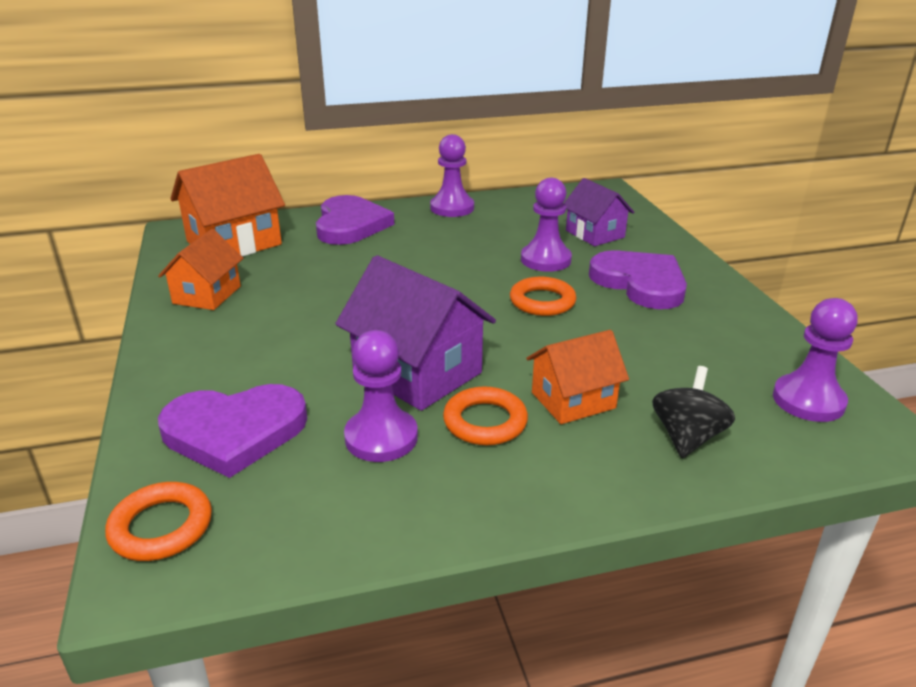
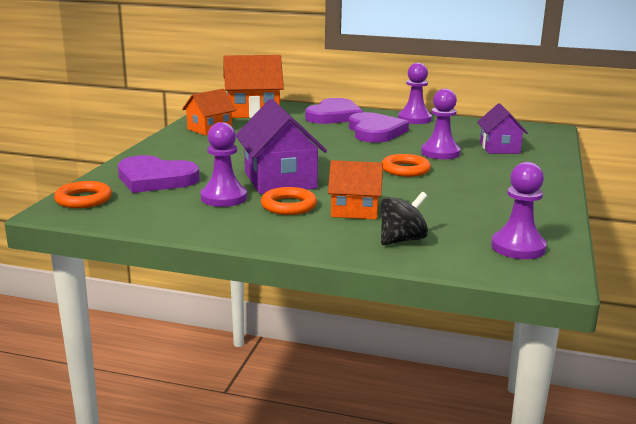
camera: 30 degrees right, 10 degrees down
(640, 283) = (491, 175): purple heart -> purple heart (375, 132)

